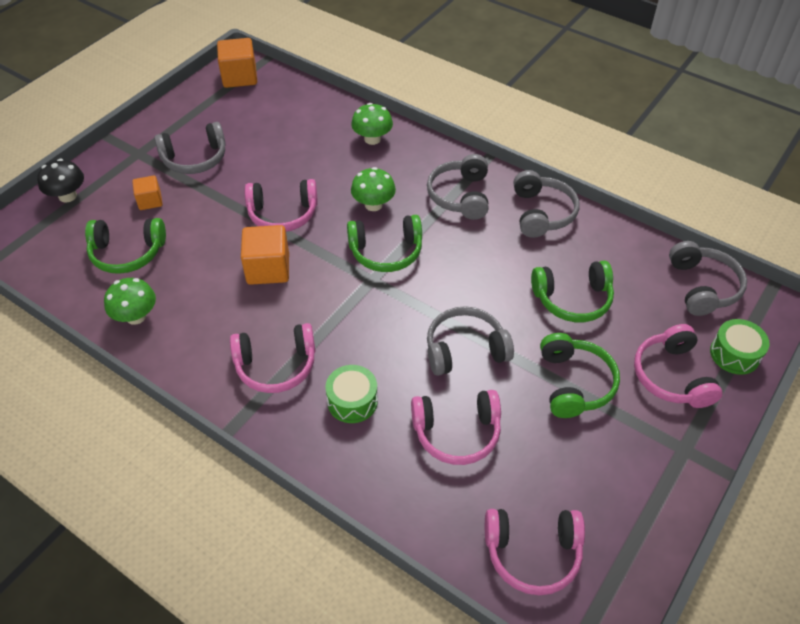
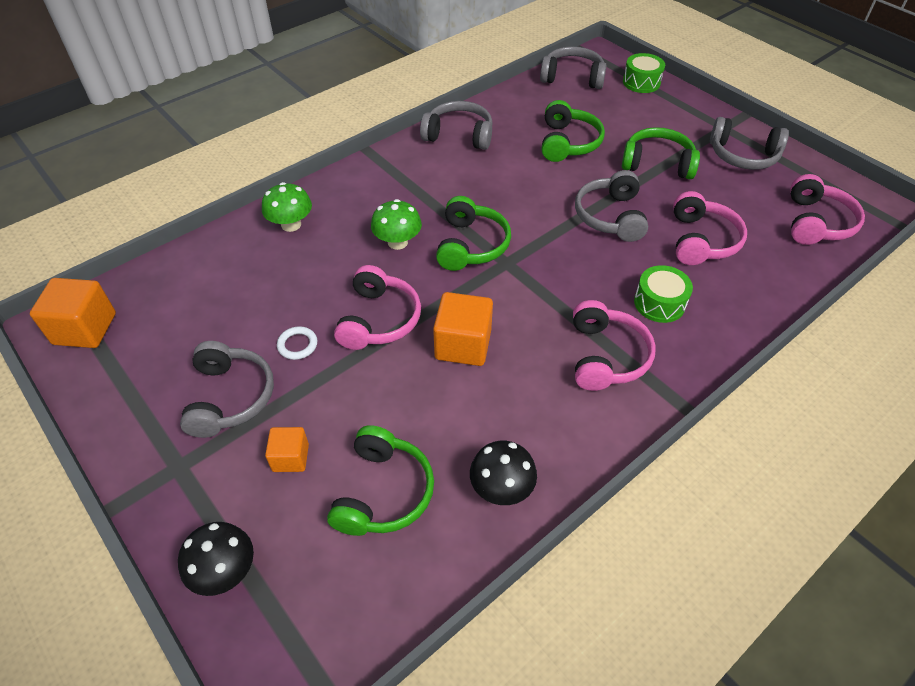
camera: 75 degrees left, 0 degrees up
(136, 316) = (501, 488): green mushroom -> black mushroom
(247, 177) = (297, 345): none -> white ring
(460, 196) = (413, 179): grey headphones -> grey headphones (743, 155)
(672, 376) = (657, 115): pink headphones -> none

